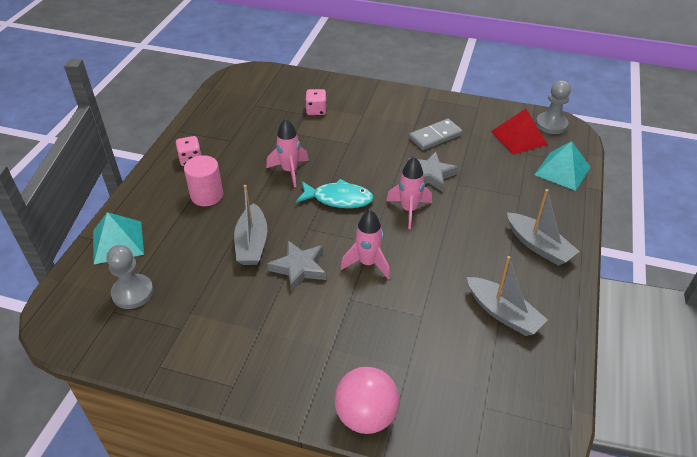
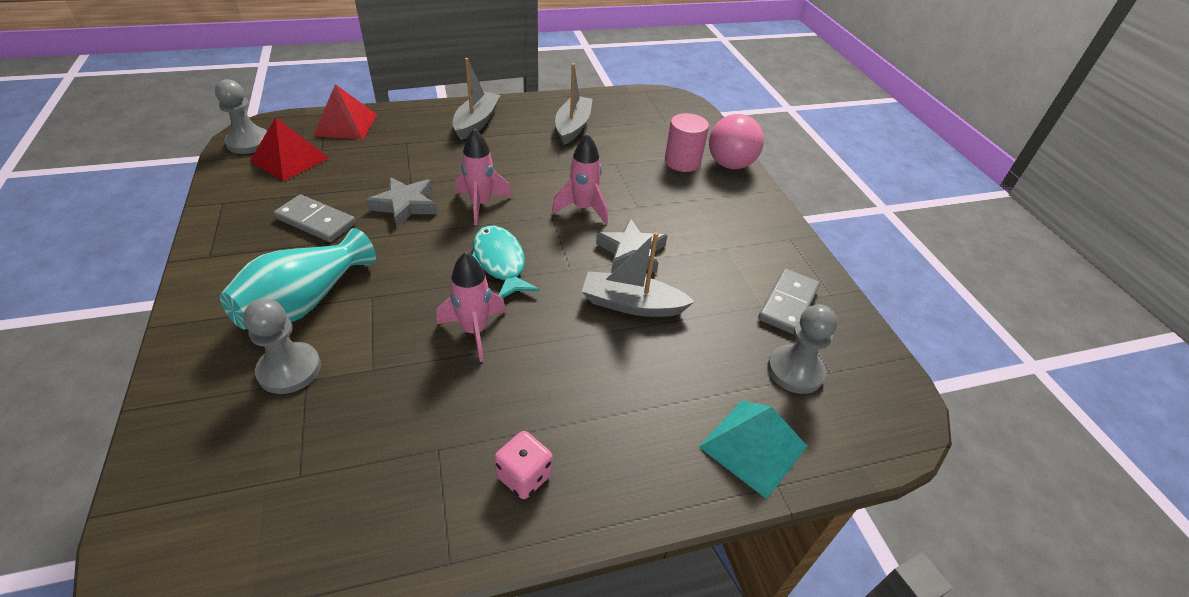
camera: 125 degrees left, 0 degrees up
(177, 329) = (788, 303): none -> grey domino
(207, 195) = (589, 398): pink cylinder -> pink cylinder (682, 162)
(252, 243) = (632, 304): grey boat -> grey boat turned 135 degrees counterclockwise
(316, 110) = (289, 369): pink dice -> grey pawn
(361, 122) = (305, 302): none -> turquoise vase
(562, 170) = (345, 125): turquoise pyramid -> red pyramid

